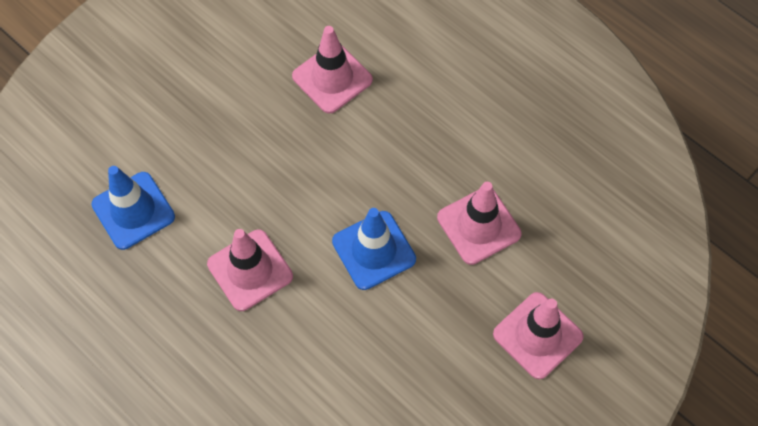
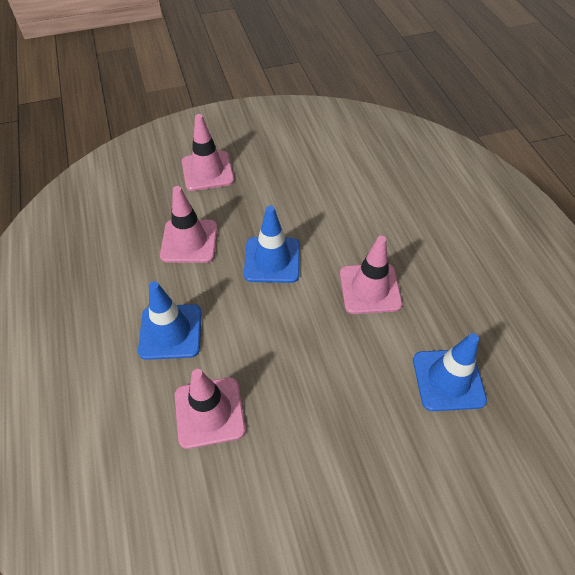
camera: 150 degrees left, 10 degrees down
(418, 124) = (170, 332): none -> blue traffic cone

